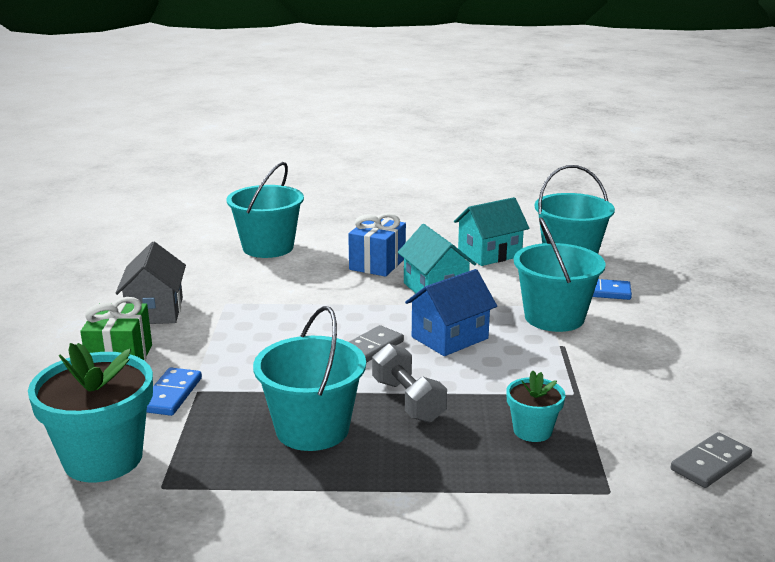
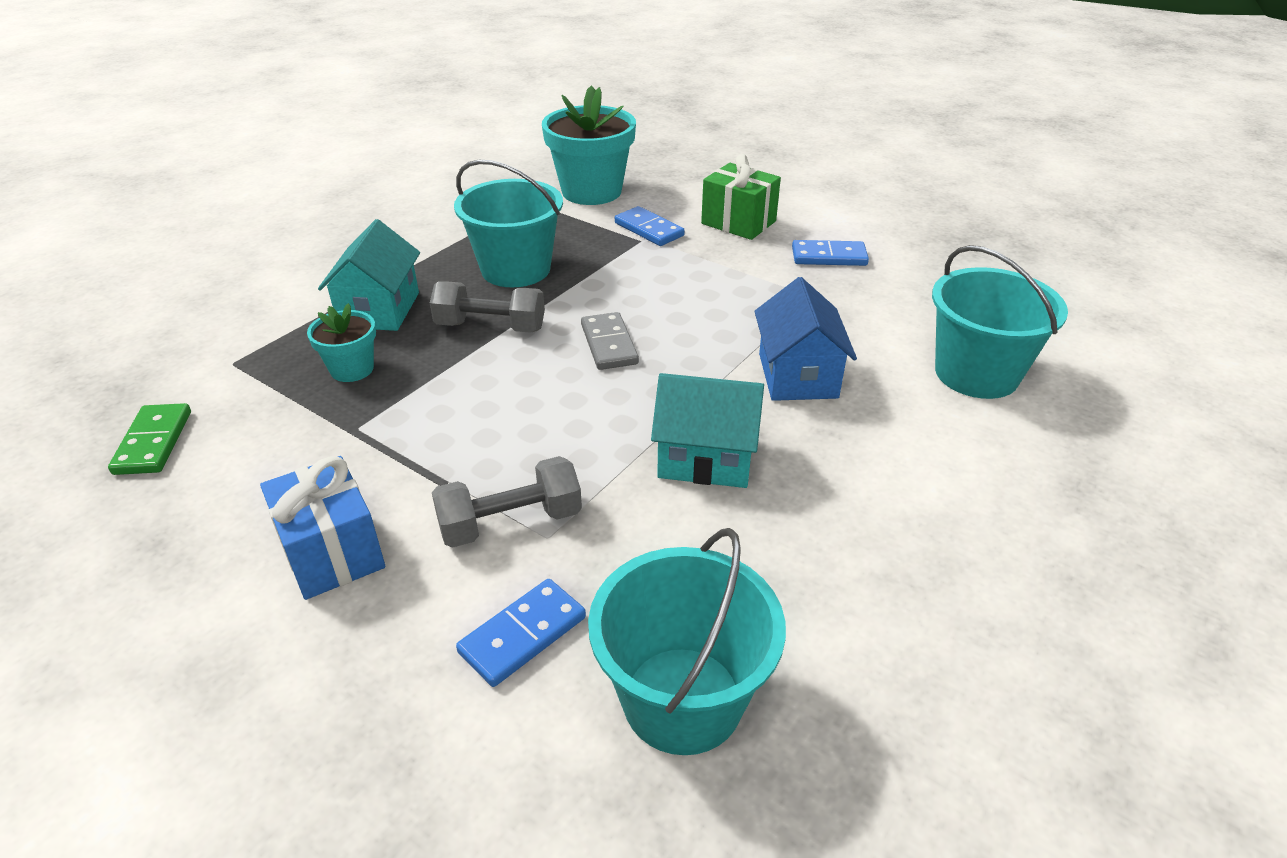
camera: 125 degrees right, 15 degrees up
(155, 311) = (829, 256): grey house -> blue domino
(377, 264) = (840, 444): blue gift -> blue gift (332, 552)
(449, 338) = (568, 405): blue house -> blue house (797, 375)
(489, 254) = (787, 590): turquoise house -> turquoise house (379, 310)
(554, 317) = (510, 522): turquoise bucket -> grey dumbbell
(711, 463) = (153, 442): grey domino -> green domino

